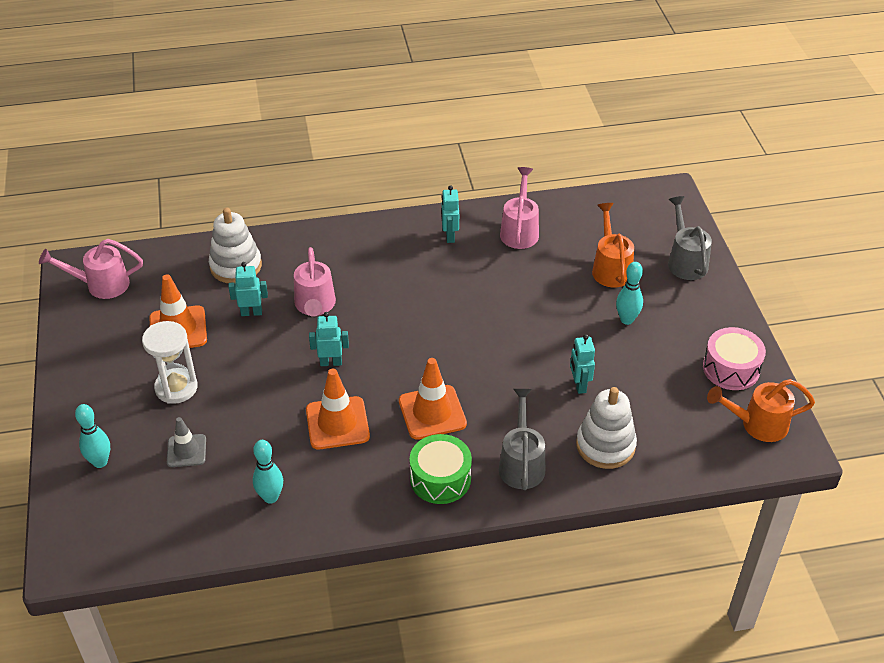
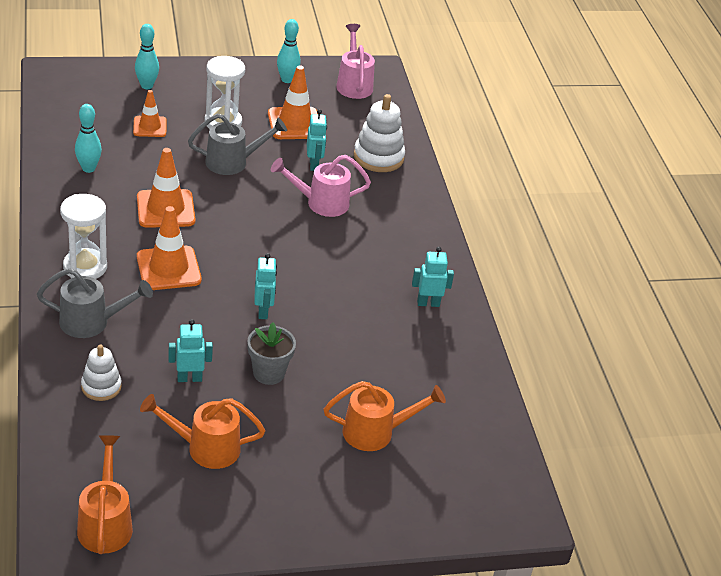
camera: 85 degrees right, 5 degrees down
(186, 451) = (150, 127): grey traffic cone -> orange traffic cone
(331, 362) = (243, 209): turquoise robot -> turquoise robot (263, 311)
(440, 479) = (85, 267): green drum -> white hourglass
(520, 231) = (440, 361): pink watering can -> none
(560, 333) = (269, 373): none -> grey flower pot
(605, 445) = (101, 387): white stacking toy -> white stacking toy, size x0.62
(626, 320) = (286, 433): turquoise bowling pin -> turquoise bowling pin (287, 80)
(657, 368) = (205, 448): none -> orange watering can
(685, 261) = (389, 507): grey watering can -> grey watering can (233, 162)
(731, 369) = (197, 516): pink drum -> none

